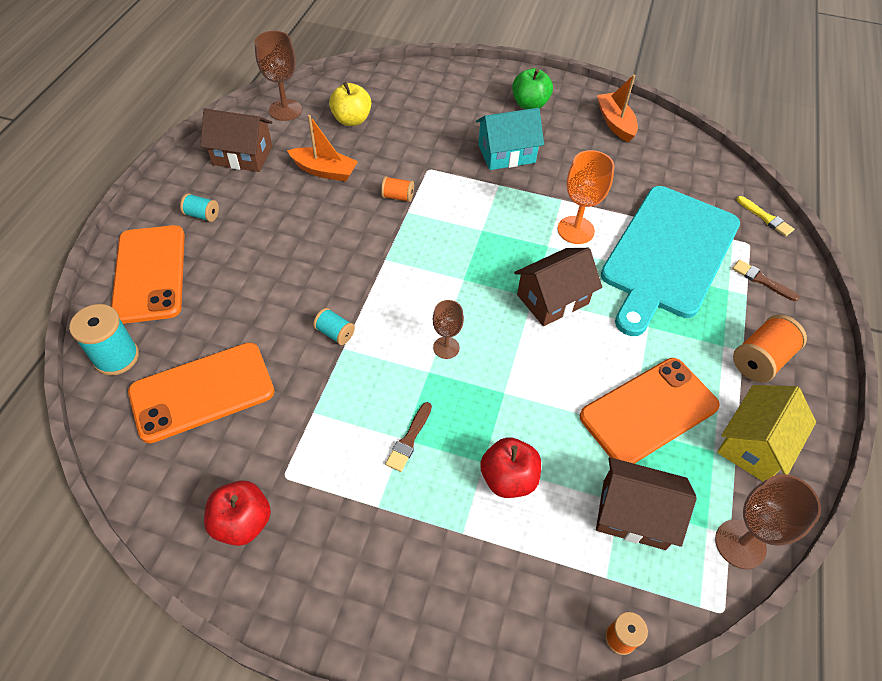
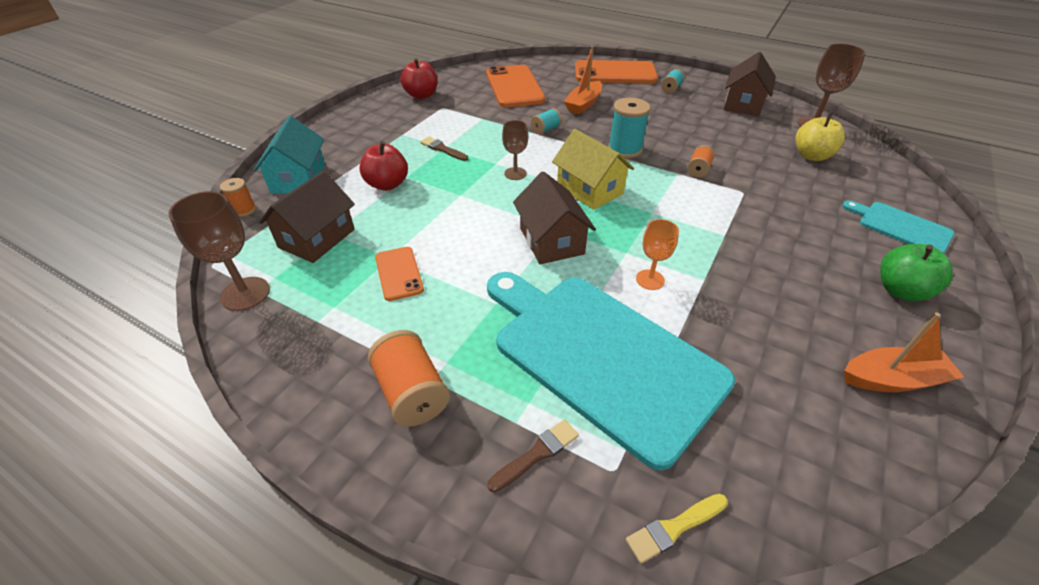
camera: 105 degrees right, 10 degrees down
(116, 357) = (549, 65): turquoise spool -> turquoise spool (625, 150)
(325, 171) = (729, 137): orange boat -> orange boat (583, 104)
(452, 90) = (900, 227): none -> turquoise cutting board
(506, 153) = (783, 250): turquoise house -> turquoise house (299, 178)
(575, 230) = (650, 279): orange goblet -> orange goblet, size x0.63
(649, 411) = (399, 273): orange phone -> orange phone, size x0.53
(754, 444) = (319, 341): yellow house -> yellow house (589, 190)

